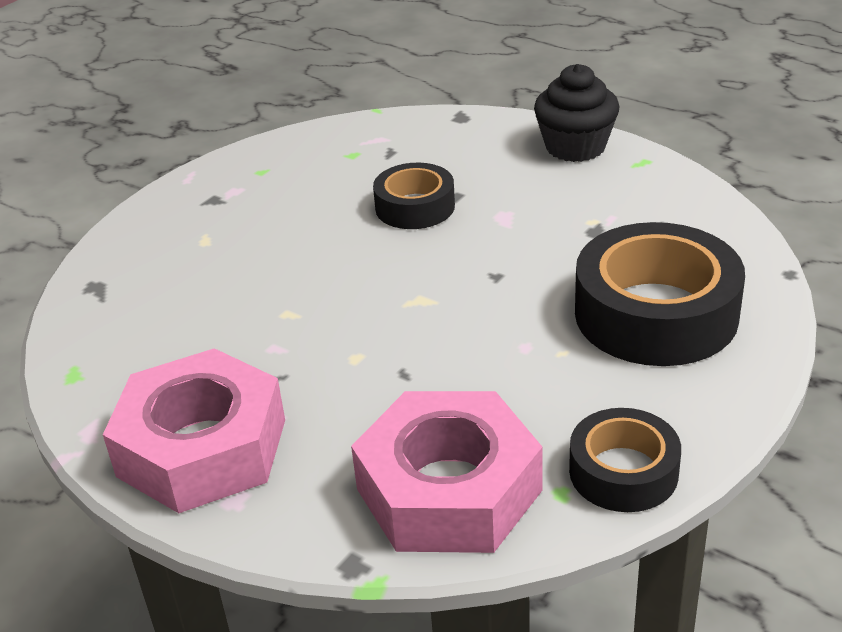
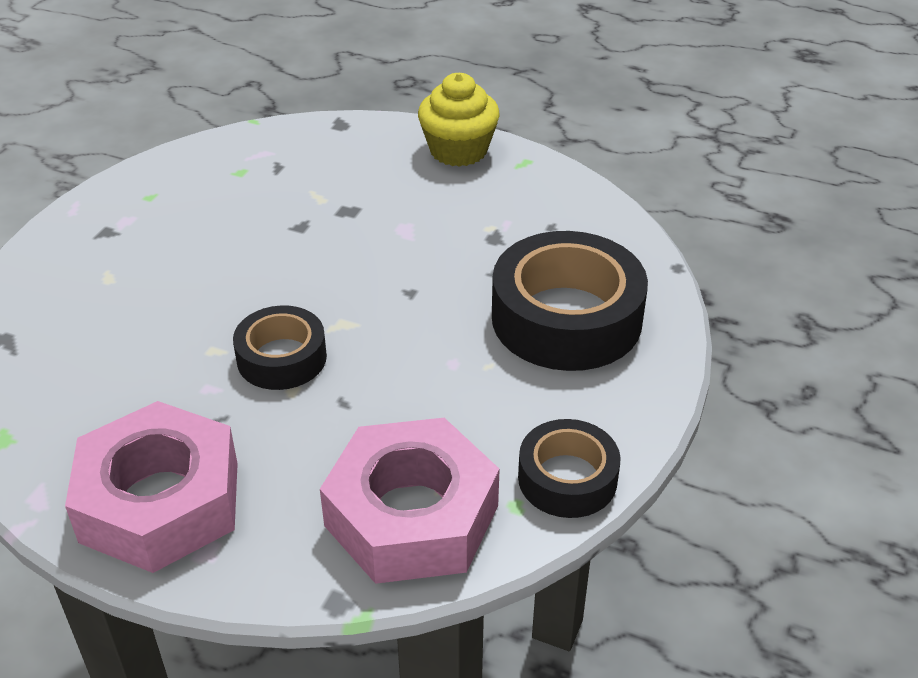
camera: 15 degrees left, 5 degrees up
(415, 207) = (316, 225): black tape -> black tape (282, 358)
(575, 147) = (458, 150): black cupcake -> yellow cupcake

